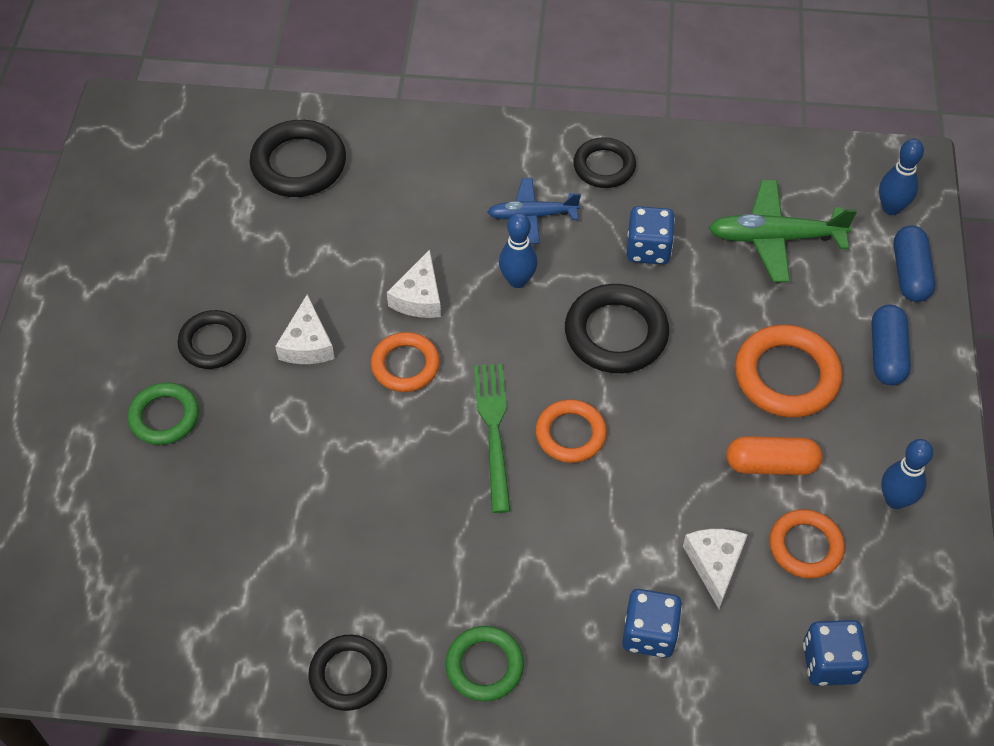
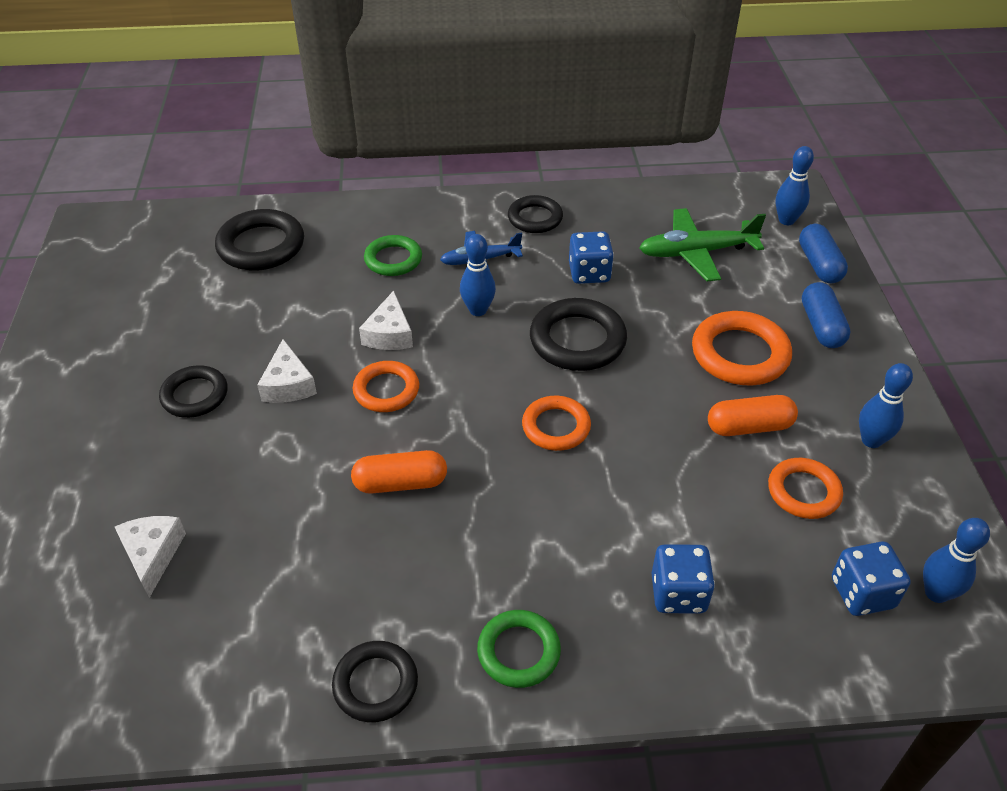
camera: 10 degrees left, 10 degrees down
(164, 417) = (151, 465): green ring -> green ring (393, 259)
(403, 474) = (400, 483): none -> orange capsule
(493, 430) = (482, 433): green fork -> none
(714, 564) = (723, 520): white cheese -> white cheese (152, 555)
(903, 675) = (936, 593): none -> blue bowling pin

